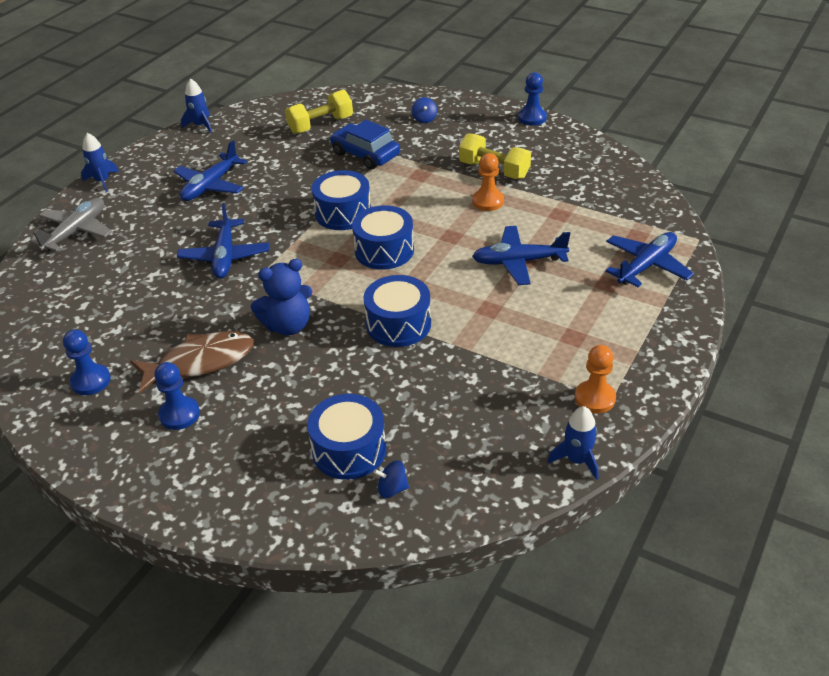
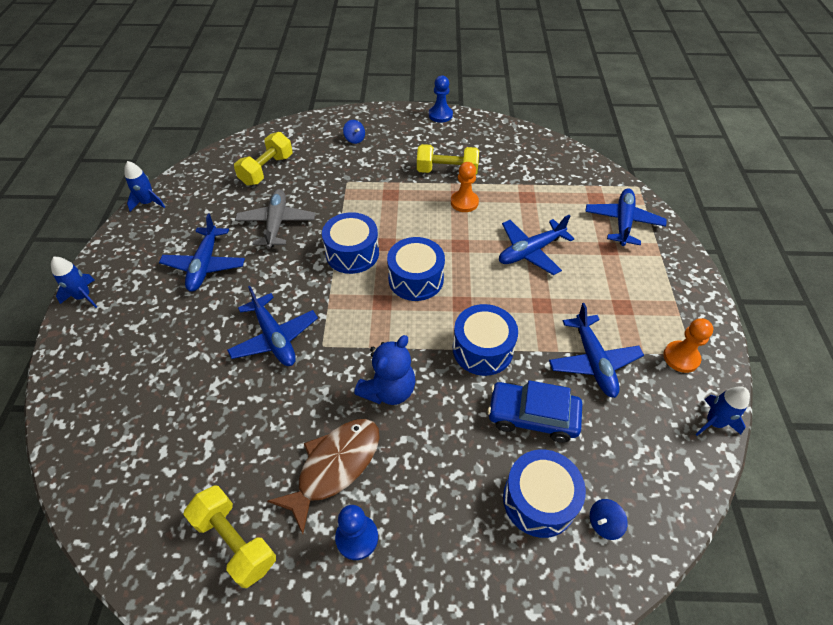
camera: 30 degrees left, 10 degrees up
(76, 231) = (94, 366): grey plane -> grey plane (276, 223)
(91, 381) = (235, 541): blue pawn -> yellow dumbbell
(365, 154) = (329, 188): blue car -> blue car (532, 416)
(498, 370) = (593, 361): none -> blue plane

